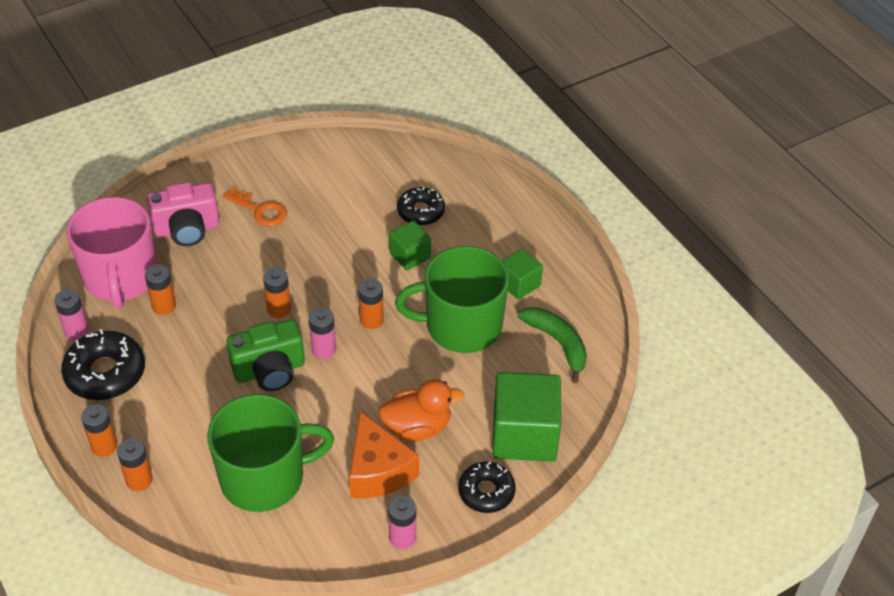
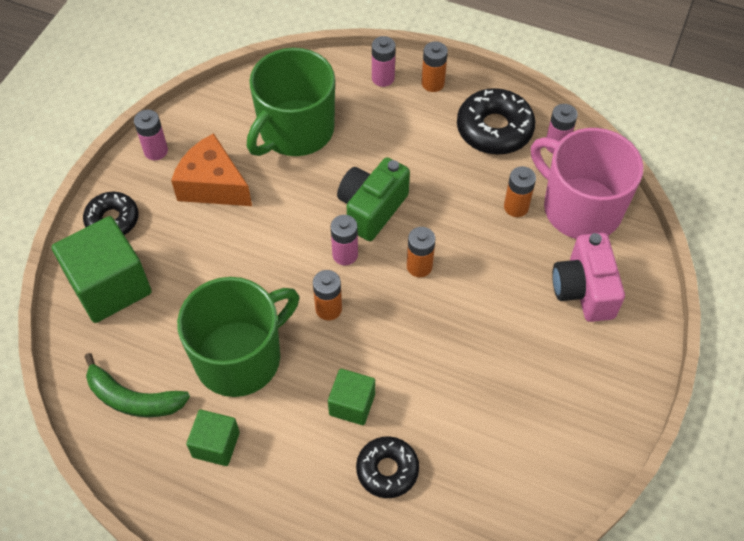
camera: 145 degrees right, 10 degrees up
(139, 480) = (383, 78): orange battery -> pink battery
(187, 229) = (584, 290): pink camera -> pink camera turned 45 degrees counterclockwise
(260, 210) = (544, 357): orange key -> none
(417, 427) = (208, 237): orange duck -> none

